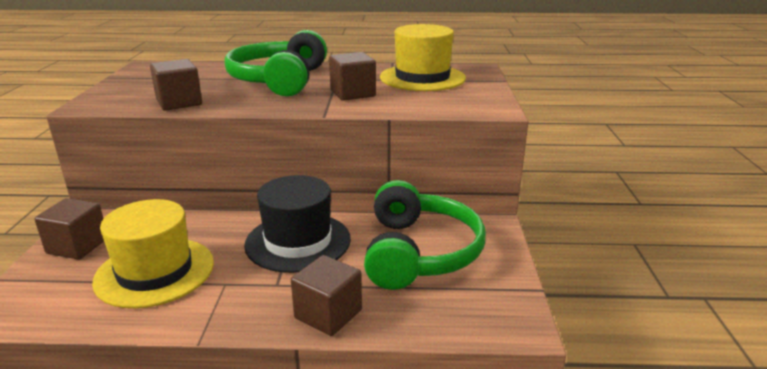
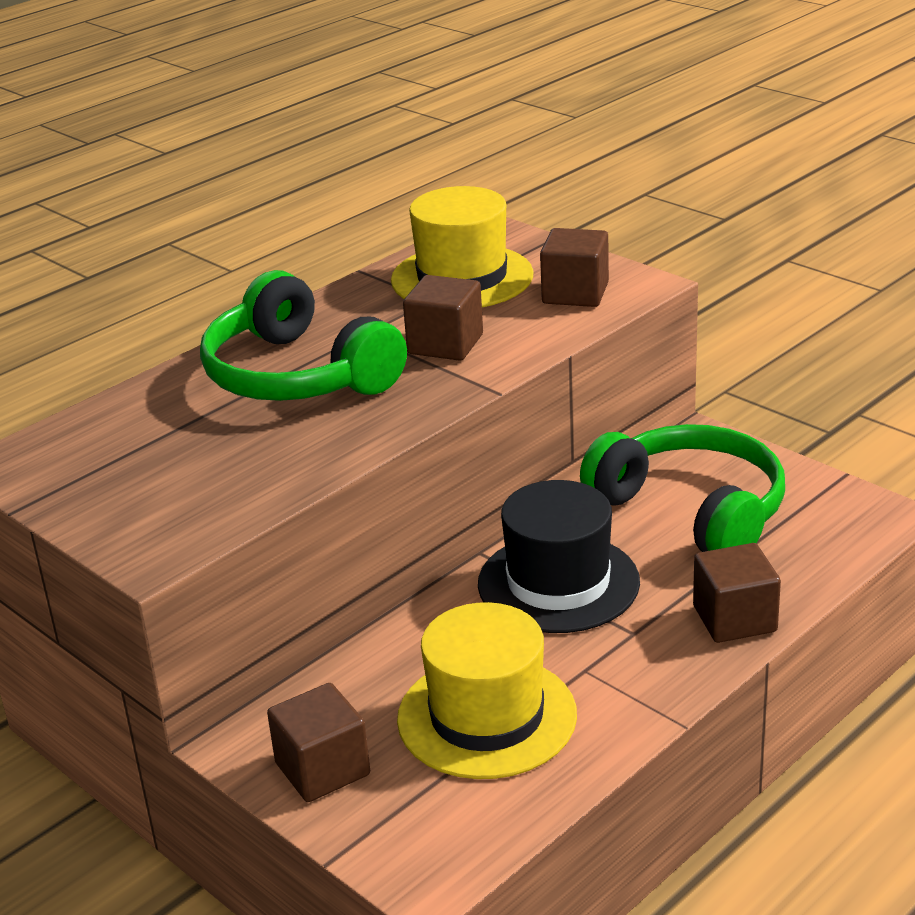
camera: 45 degrees left, 5 degrees up
(179, 102) = (271, 478): brown cube -> brown cube (575, 293)

